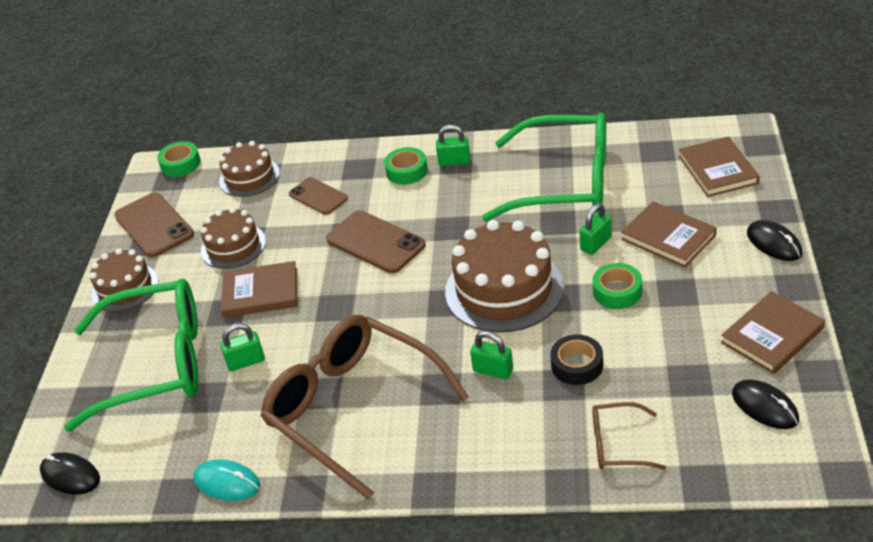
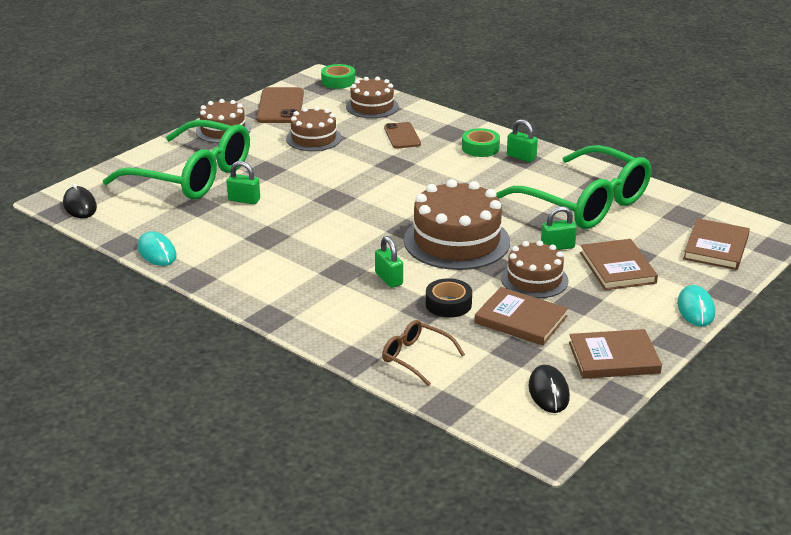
camera: 30 degrees right, 10 degrees down
(260, 292) = (298, 170): brown book -> brown book (521, 319)
(353, 408) = (275, 254): brown glasses -> none
(375, 242) = (406, 177): brown phone -> none
(617, 291) = (534, 279): green tape -> brown cake
(774, 243) = (695, 309): black mouse -> turquoise mouse

